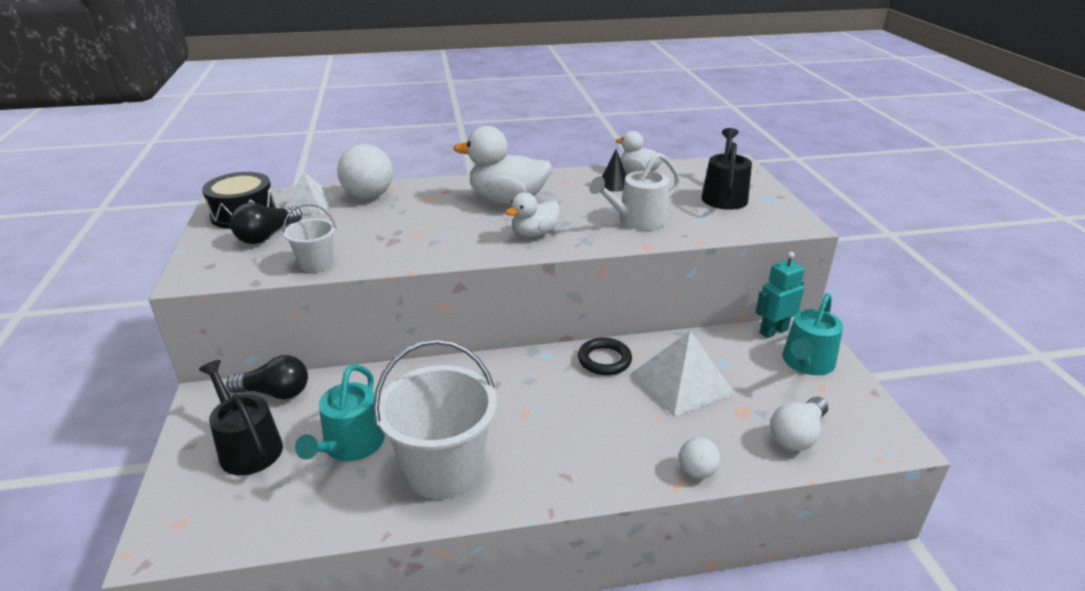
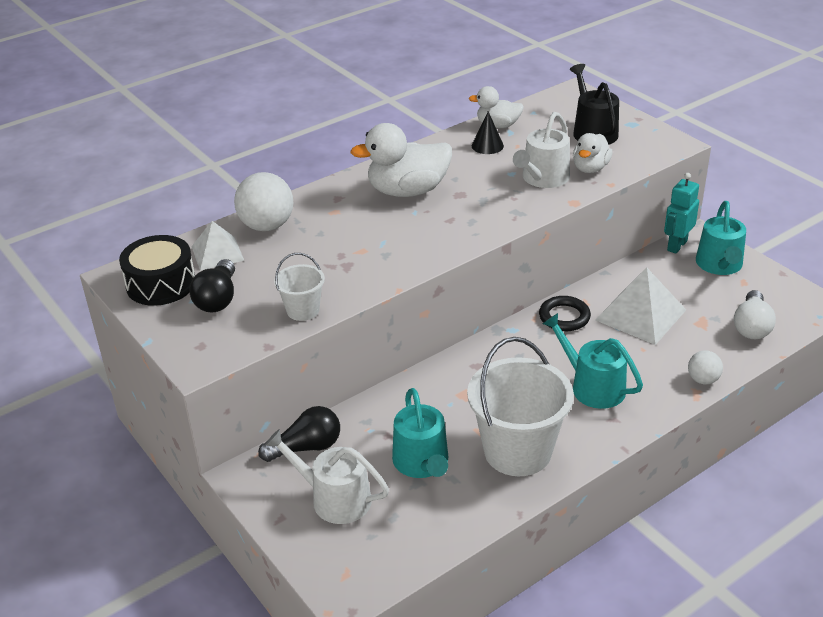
camera: 25 degrees left, 5 degrees up
(247, 447) = (334, 498): black watering can -> white watering can
(534, 234) = (468, 219): white duck -> white duck (590, 168)
(574, 434) = (592, 386): none -> turquoise watering can

